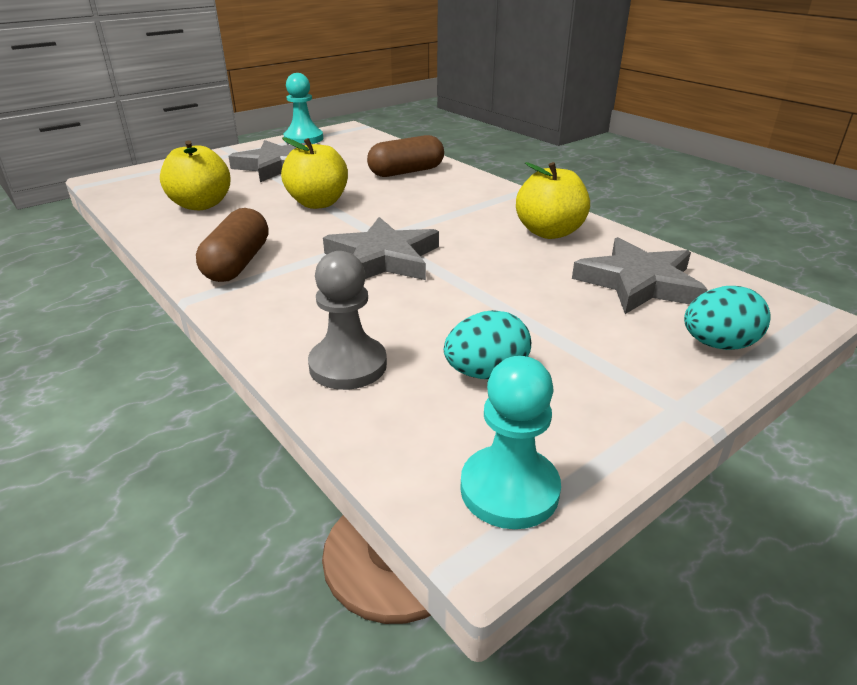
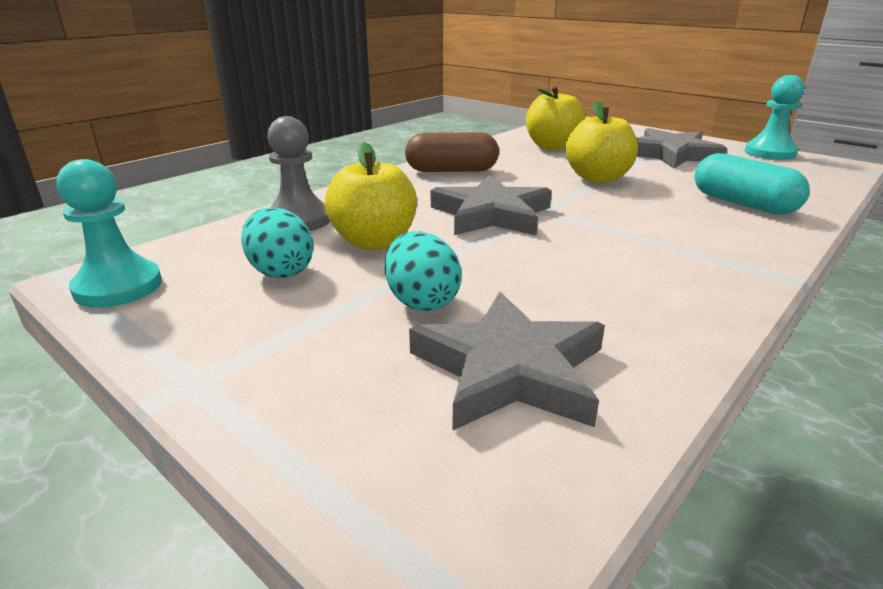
camera: 80 degrees right, 5 degrees down
(406, 172) = (743, 204): brown capsule -> turquoise capsule
(549, 232) = (638, 298): yellow apple -> yellow apple (374, 242)
(718, 344) = (333, 433): turquoise egg -> turquoise egg (421, 301)

